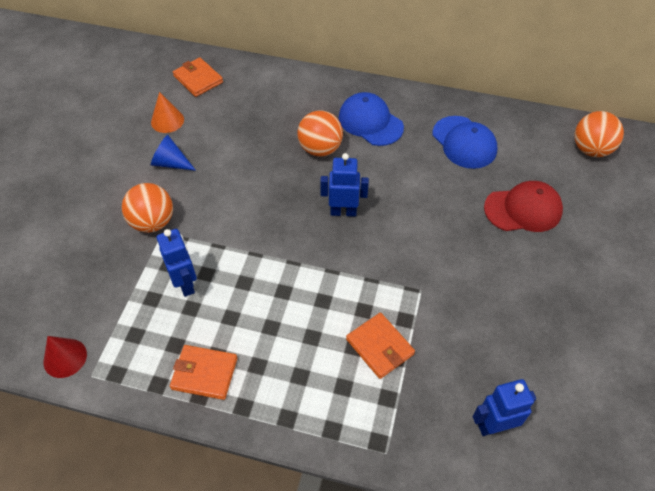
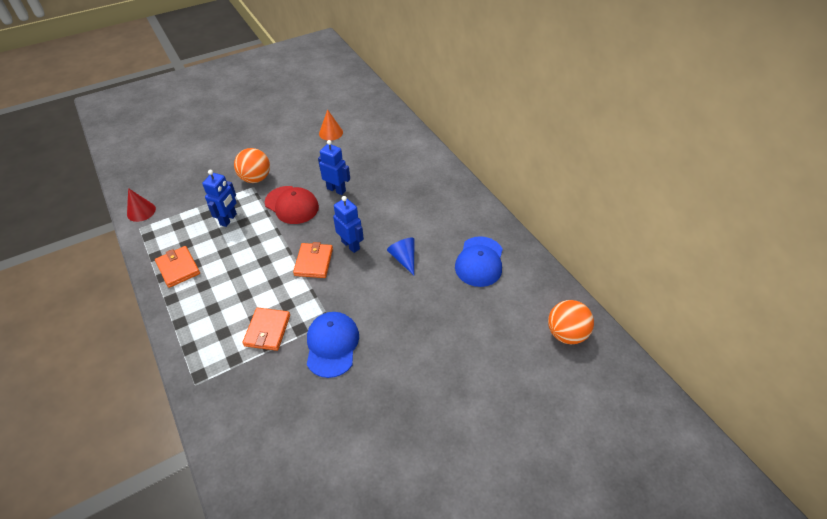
camera: 45 degrees right, 5 degrees down
(170, 163) = (303, 155): blue cone -> blue cone (404, 258)
(198, 79) = (375, 121): orange wallet -> orange wallet (313, 262)
(320, 149) = (387, 202): orange ball -> none
(370, 122) = (437, 208): blue cap -> blue cap (332, 345)
(494, 426) = (262, 429): blue robot -> blue robot (336, 189)
(523, 209) = (459, 330): red cap -> red cap (292, 205)

